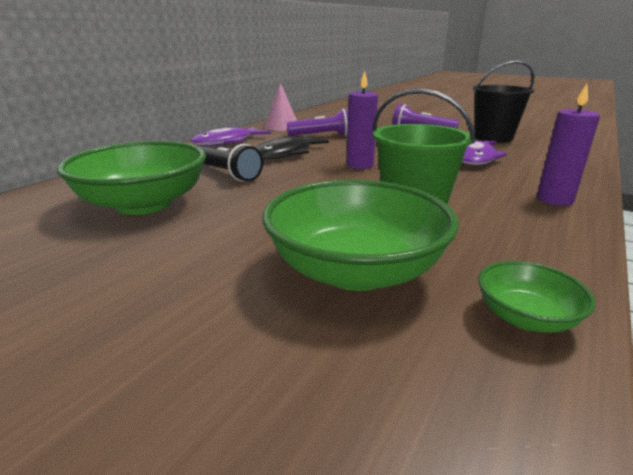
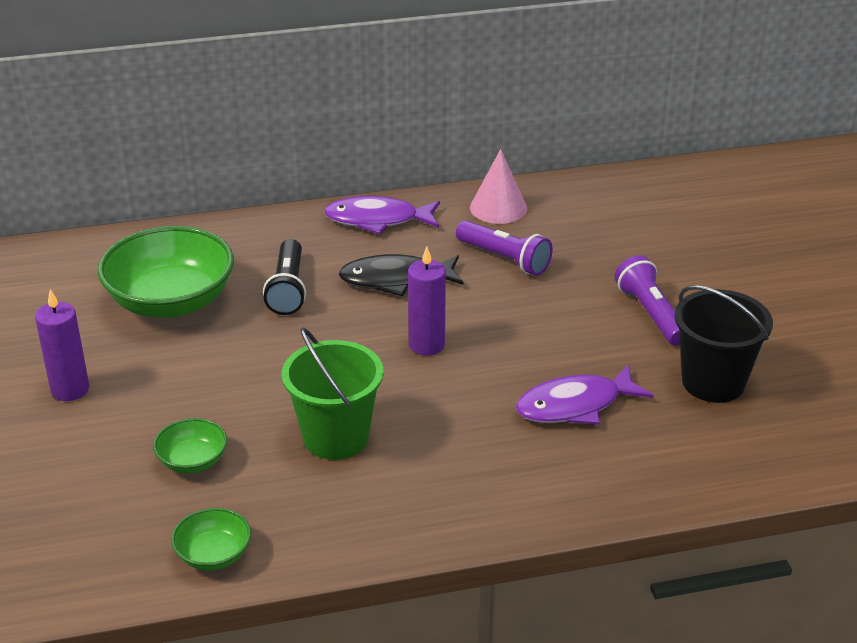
camera: 45 degrees right, 10 degrees up
(355, 270) = (192, 461): green bowl -> green bowl, size x0.48
(554, 199) = (488, 506): purple candle -> purple candle (70, 389)

